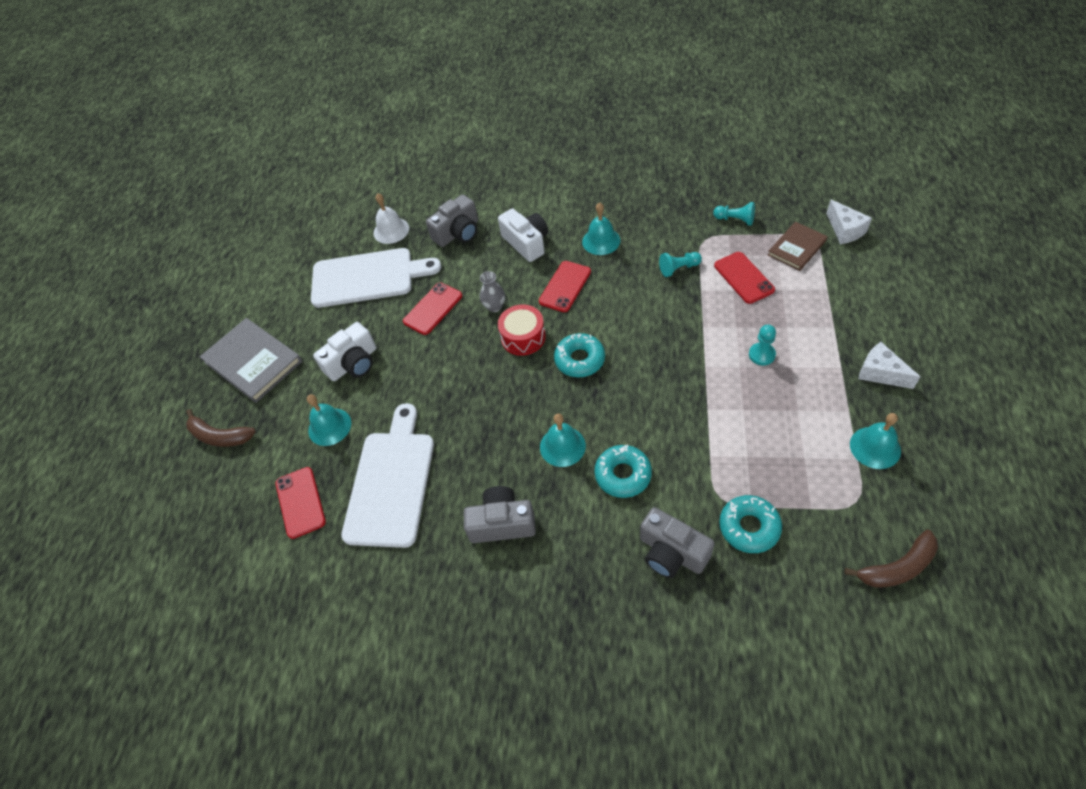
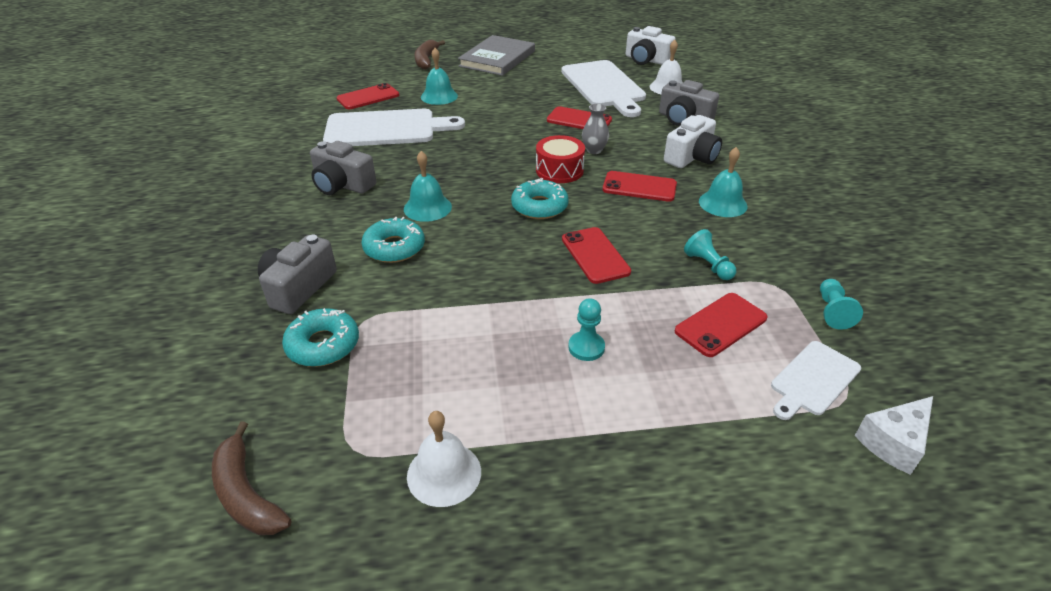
camera: 70 degrees right, 15 degrees down
(353, 363) = (505, 95): white camera -> white camera (646, 60)
(502, 523) = (342, 185): grey camera -> grey camera turned 135 degrees clockwise
(656, 332) = (595, 255): none -> red phone
(796, 248) = (813, 380): brown book -> white cutting board
(875, 447) = (444, 473): turquoise bell -> white bell
(880, 373) = (587, 485): white cheese -> none

